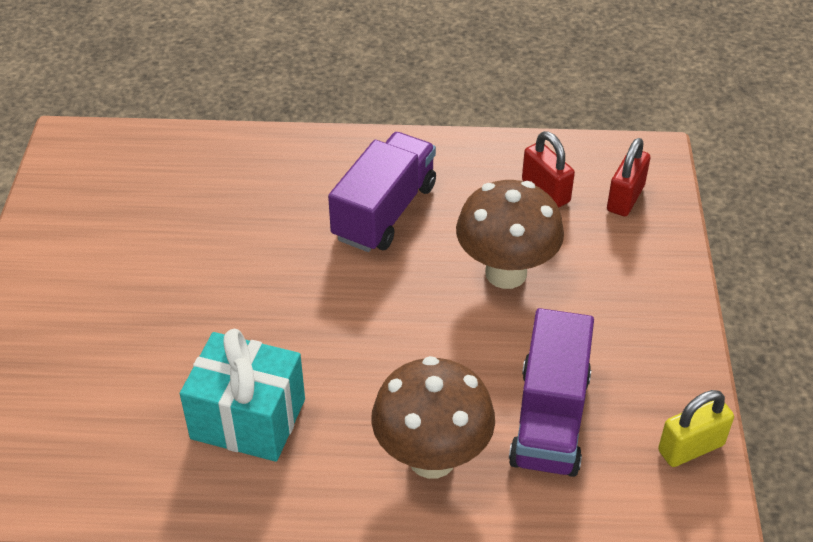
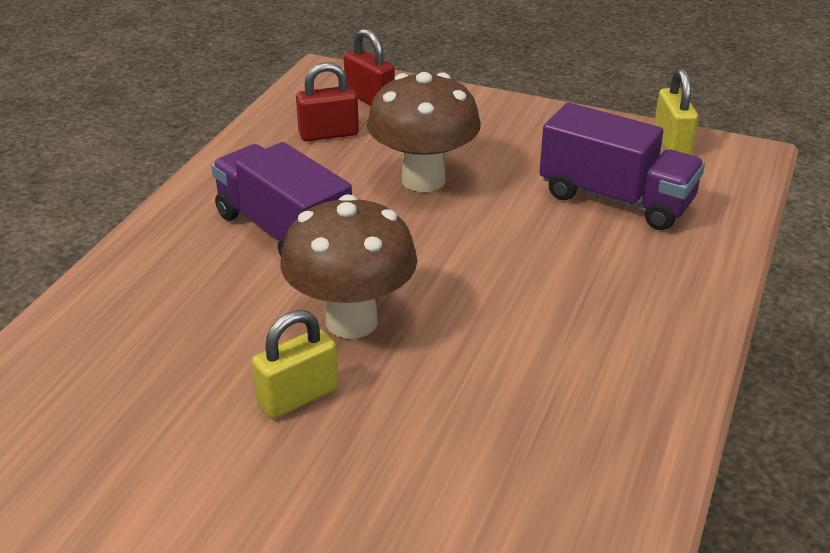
camera: 70 degrees left, 10 degrees down
(193, 283) = (298, 397): none -> yellow padlock
(248, 419) = (541, 389): turquoise gift -> none
(432, 458) = (640, 274): brown mushroom -> brown mushroom (351, 321)

